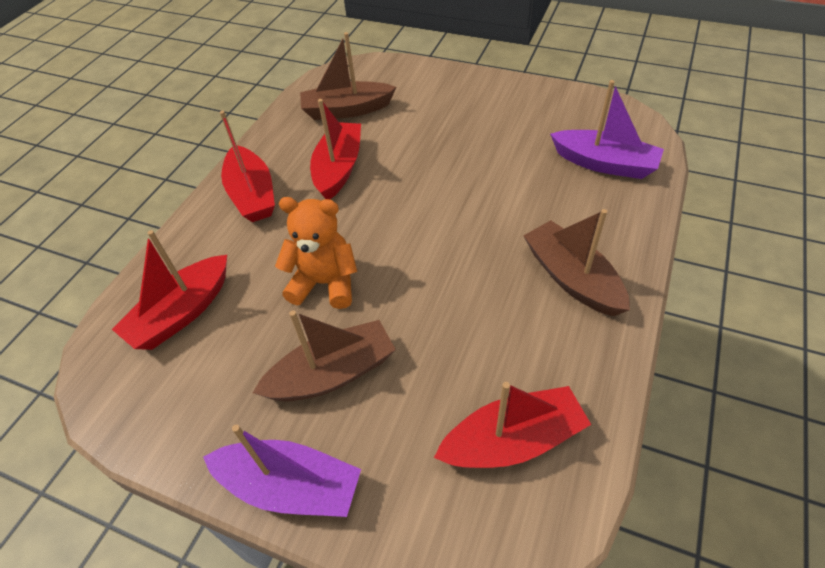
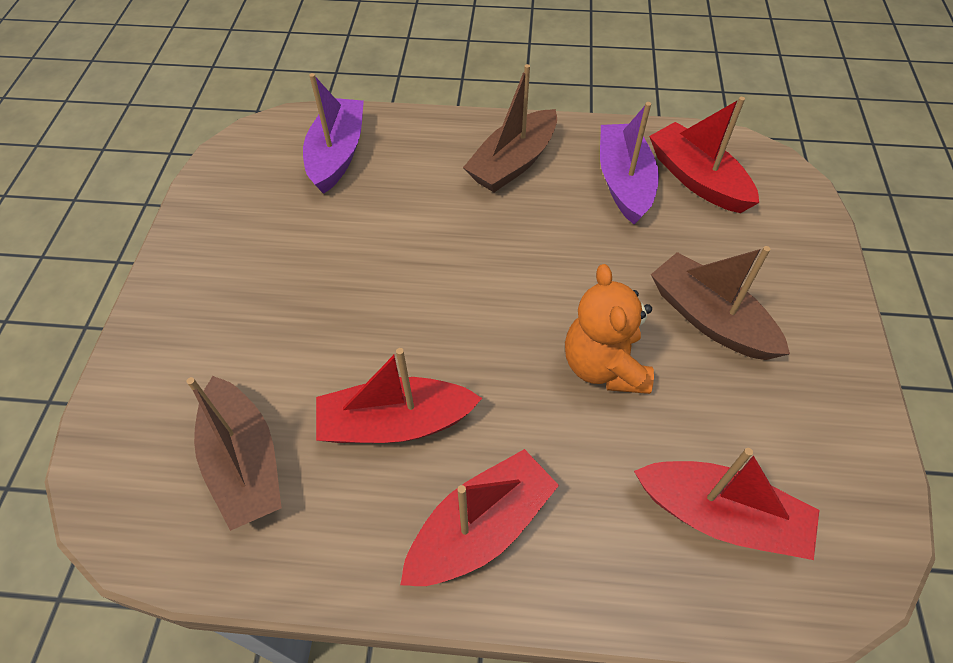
camera: 110 degrees left, 5 degrees up
(290, 486) = (830, 313): purple boat -> purple boat (624, 182)

